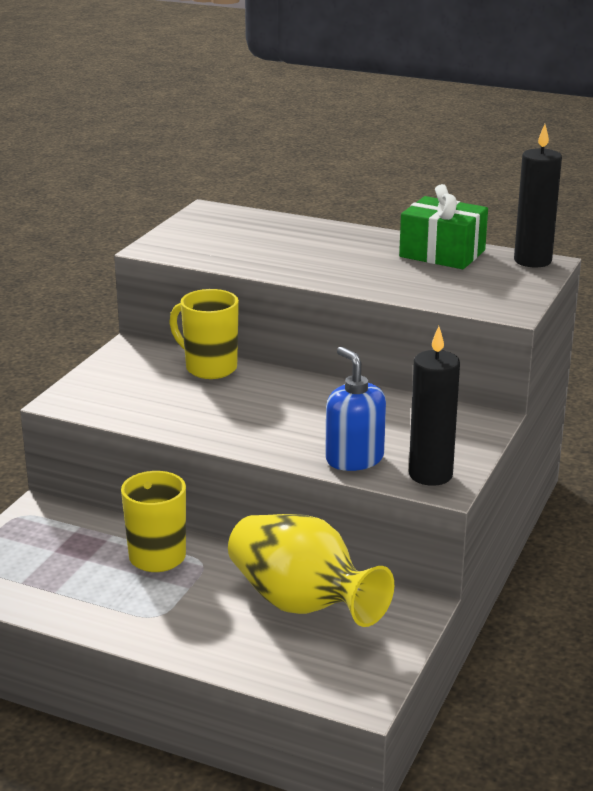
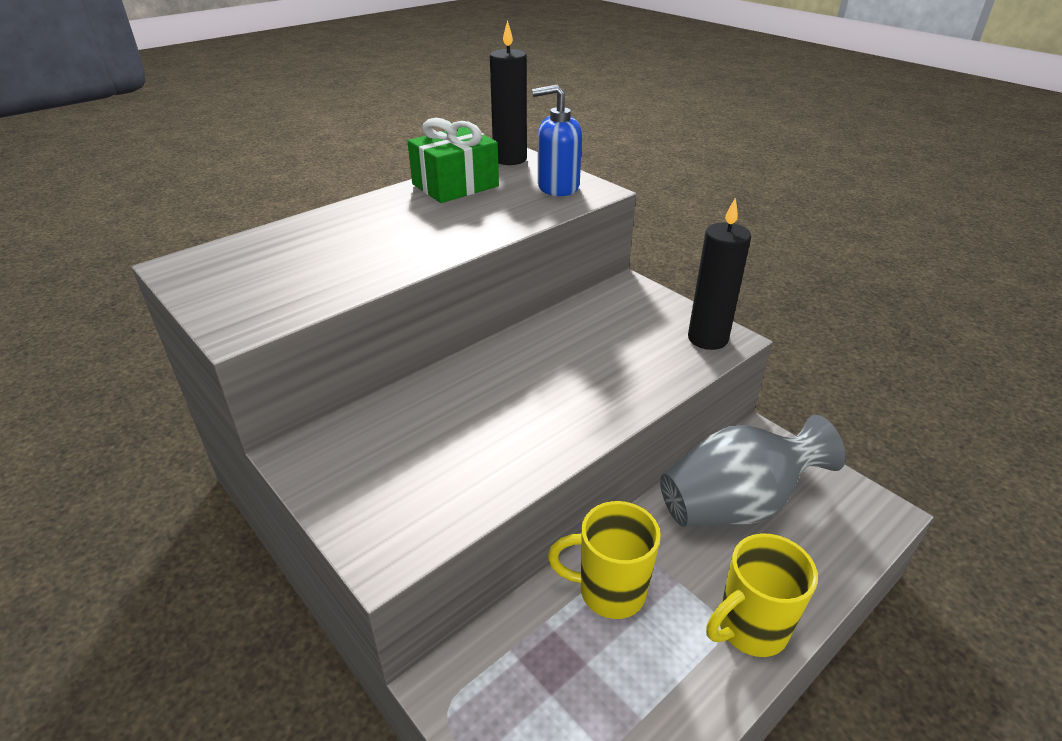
camera: 65 degrees left, 10 degrees up
(209, 368) = (408, 406): yellow mug -> yellow mug (750, 629)
(302, 604) = (735, 505): yellow vase -> grey vase
(354, 459) = (660, 369): blue soap dispenser -> blue soap dispenser (557, 187)

